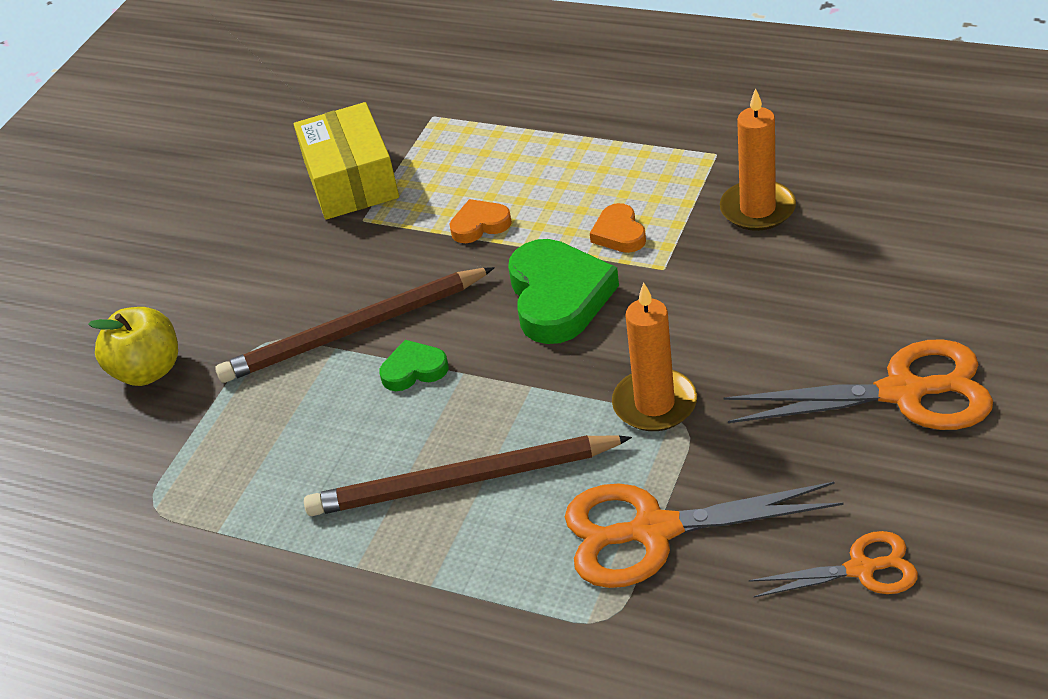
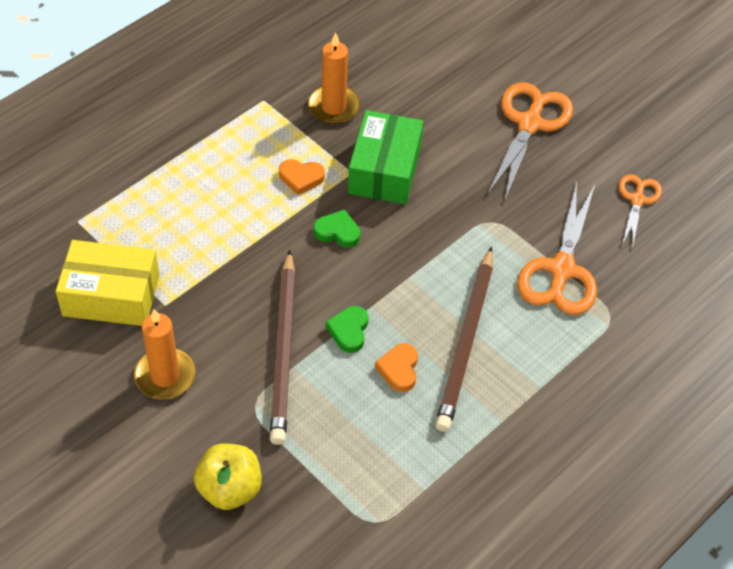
camera: 75 degrees left, 10 degrees up
(480, 225) = (230, 242): orange heart -> orange heart (399, 369)
(558, 297) = (337, 232): green heart -> green heart, size x0.52
(654, 404) = (465, 227): orange candle -> orange candle (165, 376)
(691, 293) = (384, 170): none -> green box

